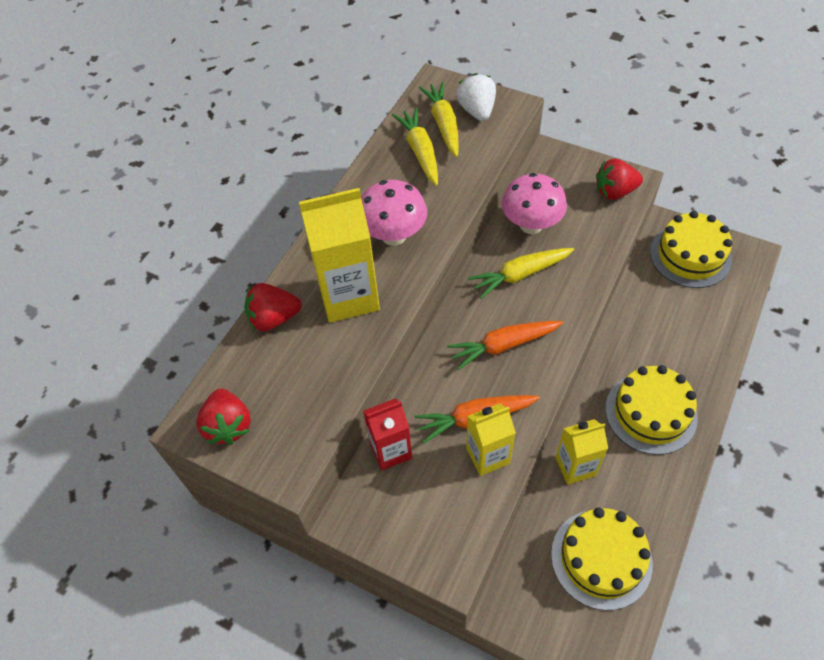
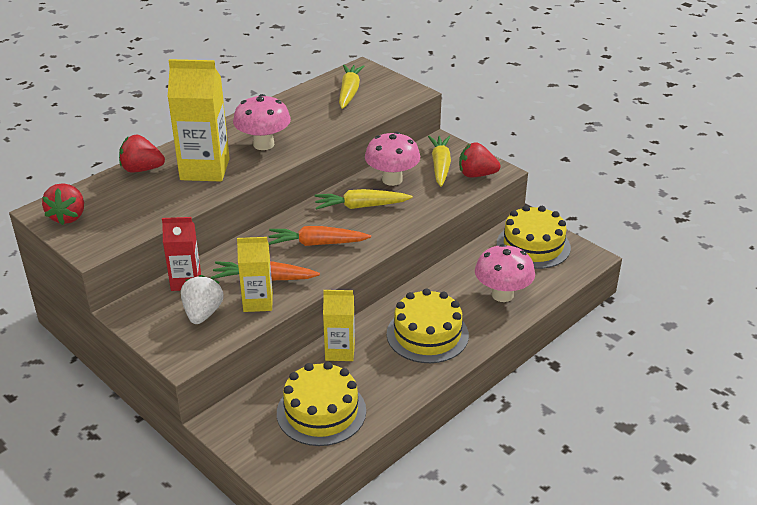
camera: 15 degrees right, 20 degrees down
(420, 152) = (319, 104): yellow carrot -> yellow carrot (440, 166)
(477, 111) = (381, 90): white strawberry -> white strawberry (203, 313)
(695, 333) = (502, 295): none -> pink mushroom

